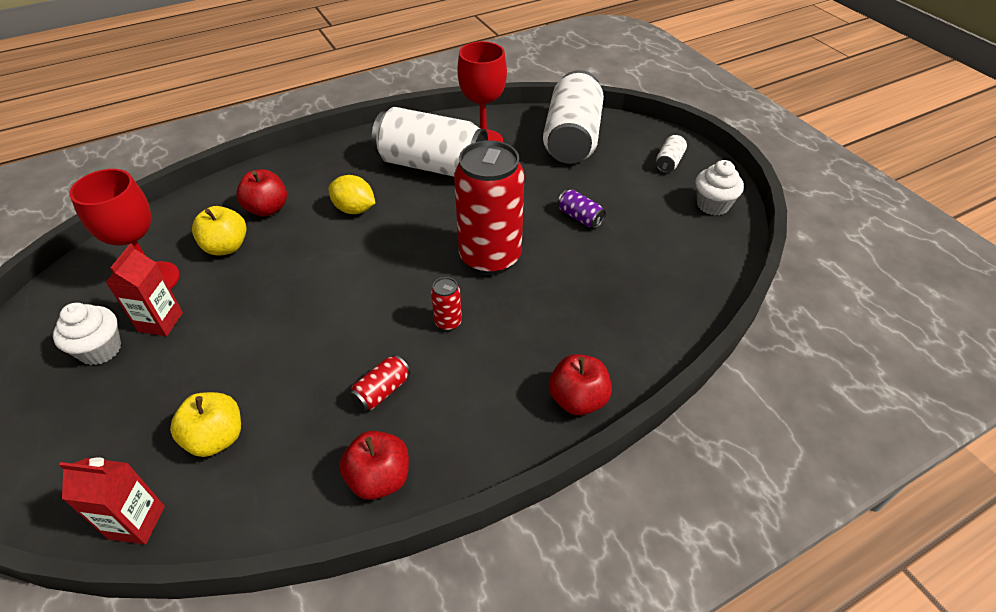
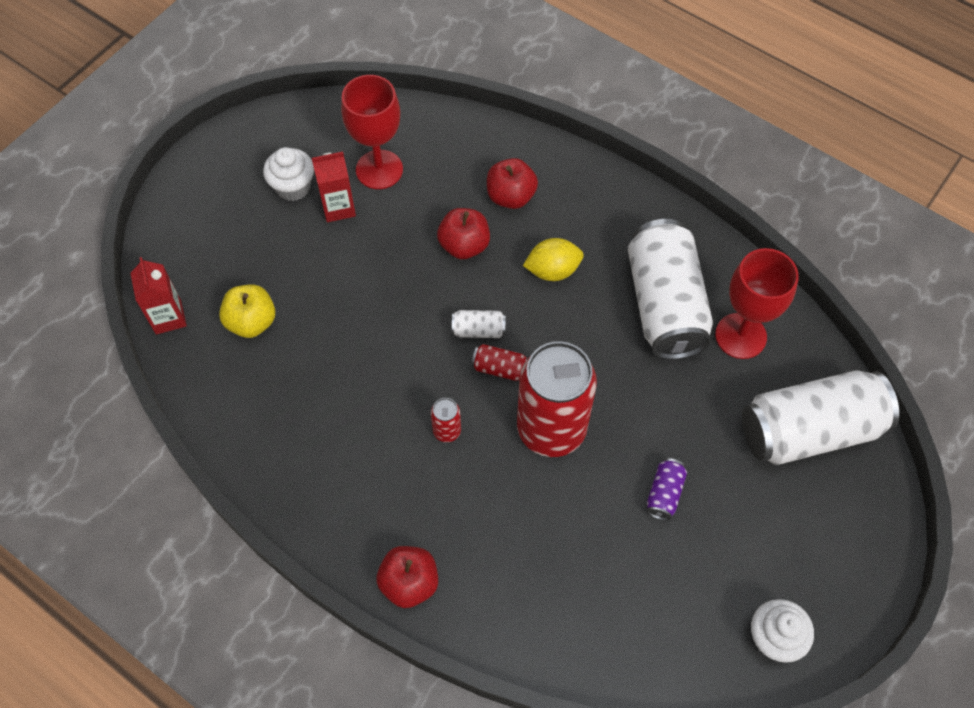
camera: 65 degrees right, 15 degrees up
(226, 247) = (444, 196): yellow apple -> none
(354, 209) = (552, 270): yellow lemon -> yellow lemon turned 75 degrees clockwise
(379, 478) = (265, 458): red apple -> red apple (464, 245)
(382, 391) = (346, 416): red can -> red can (500, 368)
(669, 162) = (832, 561): white can -> white can (478, 330)

